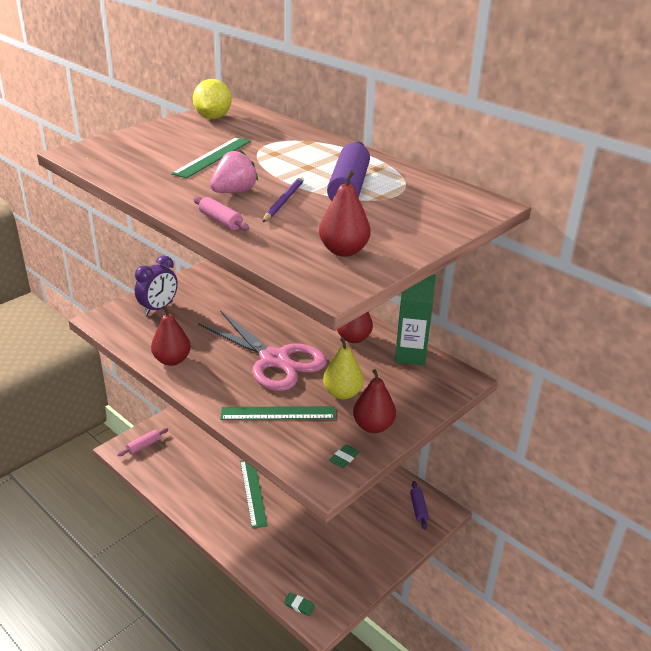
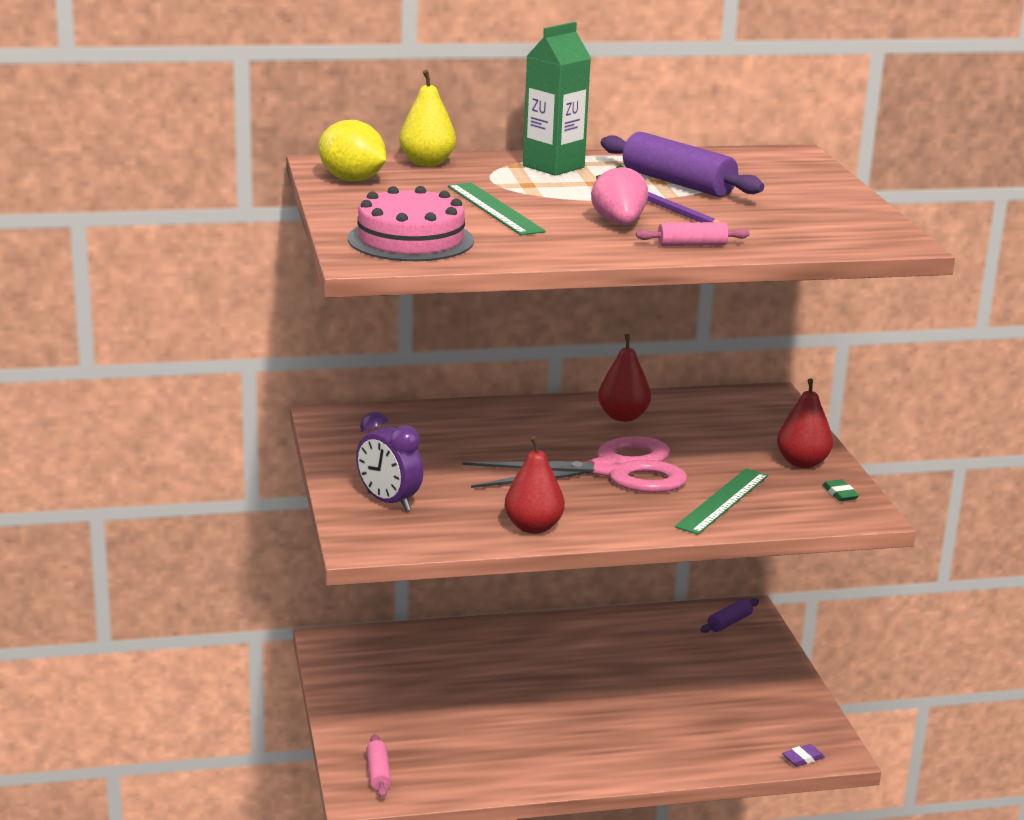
camera: 55 degrees left, 10 degrees down
(125, 153) = (410, 240): none -> pink cake
(158, 308) = (389, 502): purple clock -> purple clock turned 150 degrees clockwise
(253, 492) = (578, 720): green ruler -> none
(299, 605) = (803, 758): green eraser -> purple eraser
(342, 393) = (725, 457): yellow pear -> yellow pear (427, 163)
(343, 251) = (829, 221): red pear -> none
(410, 355) = (695, 402): green carton -> green carton (553, 166)
(418, 509) = (729, 622): purple rolling pin -> purple rolling pin turned 75 degrees counterclockwise

